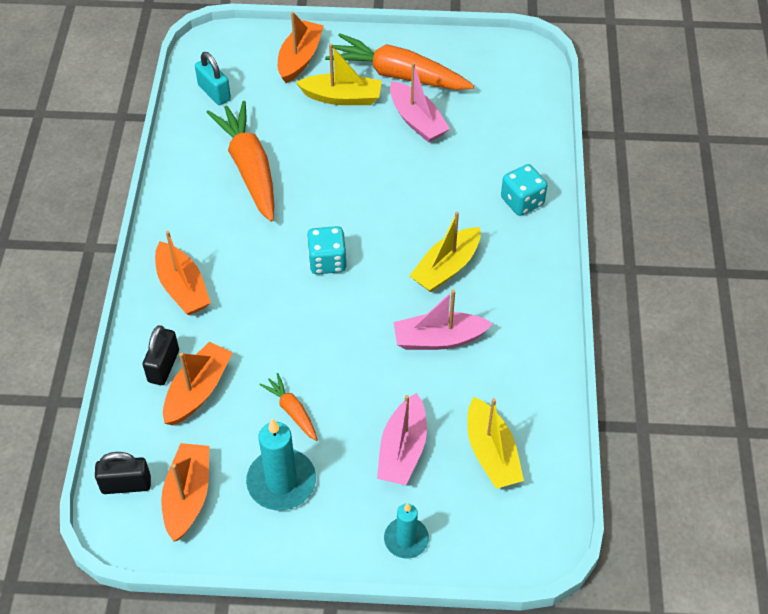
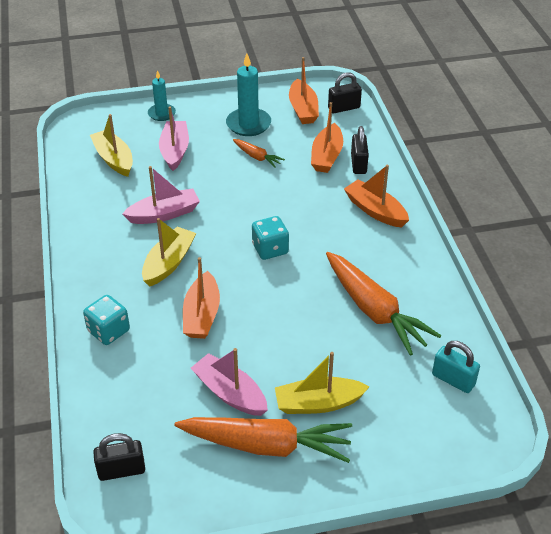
camera: 165 degrees right, 10 degrees down
(300, 58) = (385, 442): orange boat -> orange boat (202, 315)
(522, 80) = (121, 470): none -> black padlock

